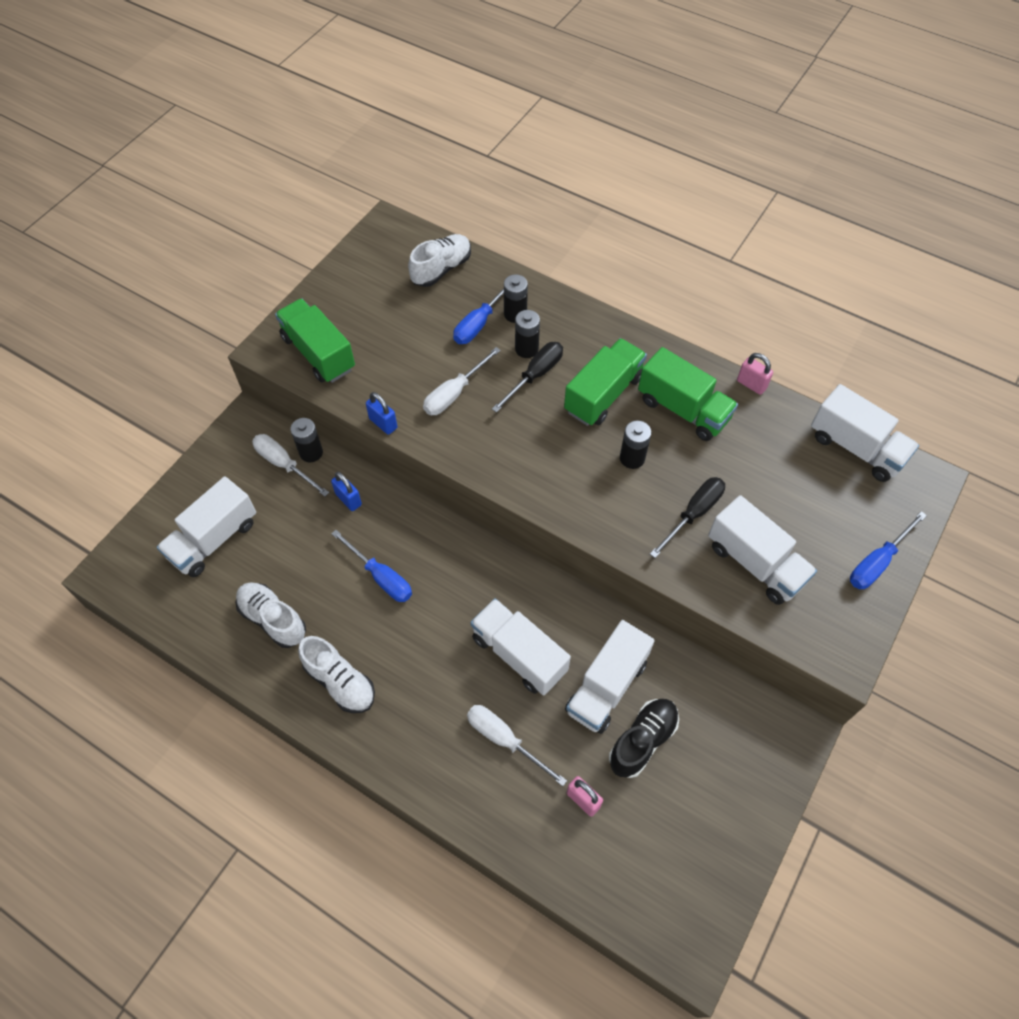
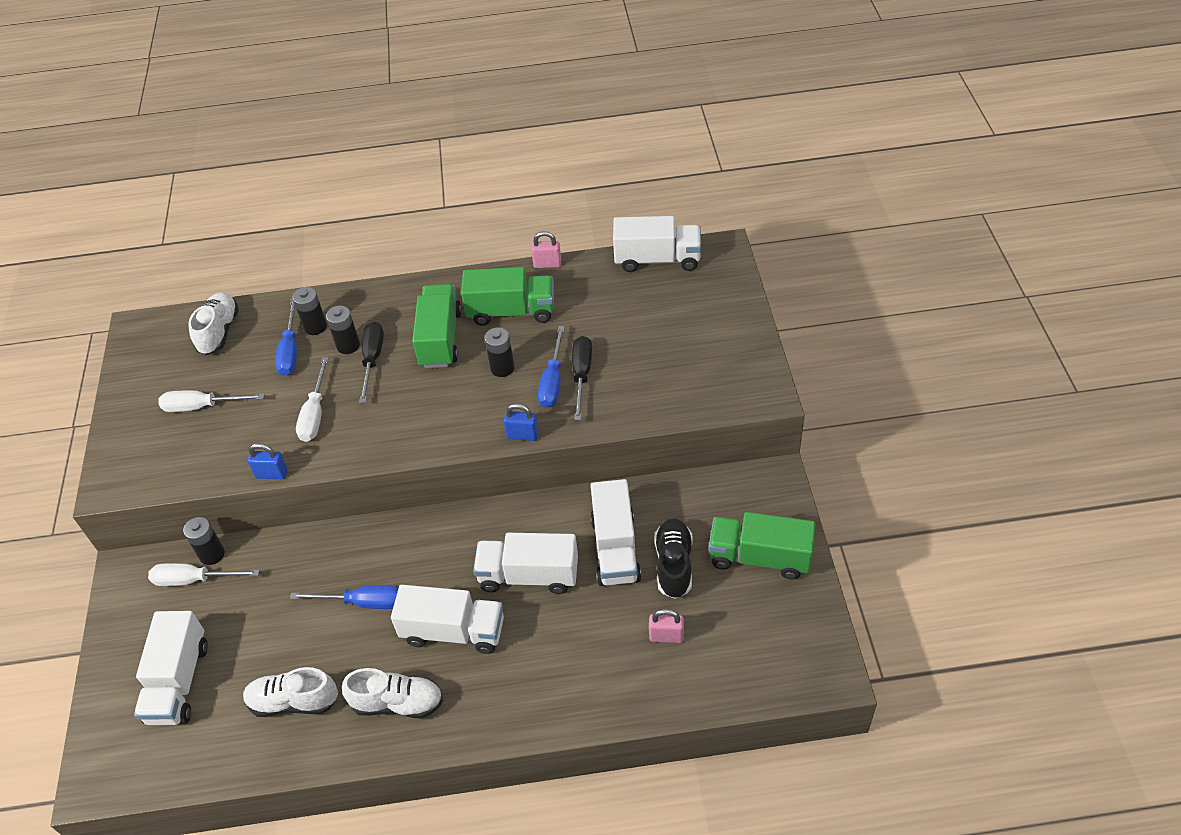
camera: 35 degrees left, 10 degrees down
(318, 353) = (162, 460): green truck -> green truck (759, 557)
(348, 499) = (280, 566): blue padlock -> blue padlock (522, 435)
(504, 740) = (571, 642): white screwdriver -> white screwdriver (202, 406)
(755, 563) = (654, 377): white truck -> white truck (453, 631)
(877, 562) = (734, 322): blue screwdriver -> blue screwdriver (552, 381)

